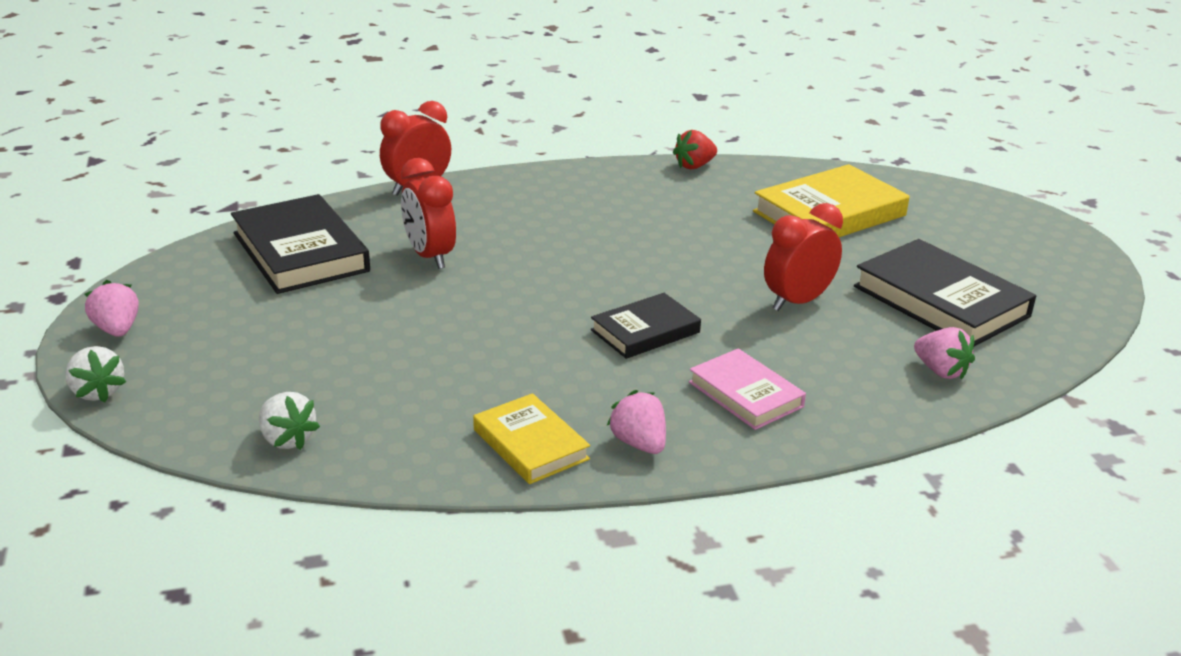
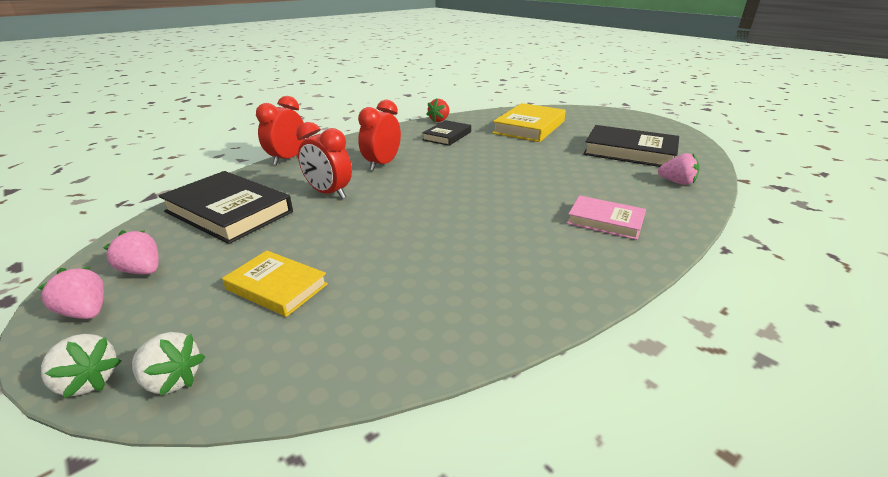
camera: 25 degrees left, 0 degrees up
(287, 439) = (322, 361): white strawberry -> white strawberry (172, 380)
(530, 444) = (519, 295): yellow book -> yellow book (277, 287)
(639, 443) = (586, 270): pink strawberry -> pink strawberry (142, 270)
(645, 331) = (508, 202): black book -> black book (447, 136)
(797, 302) = (567, 167): red clock -> red clock (382, 164)

